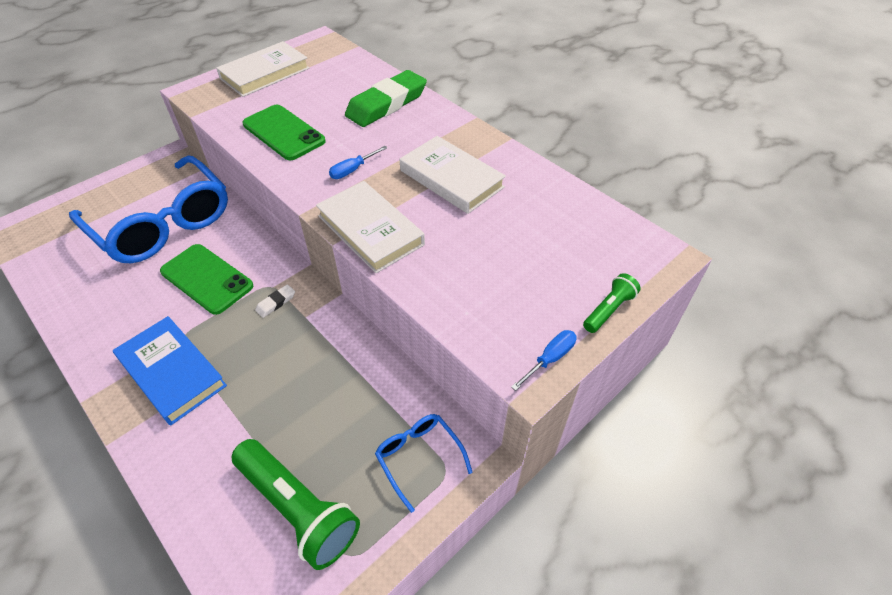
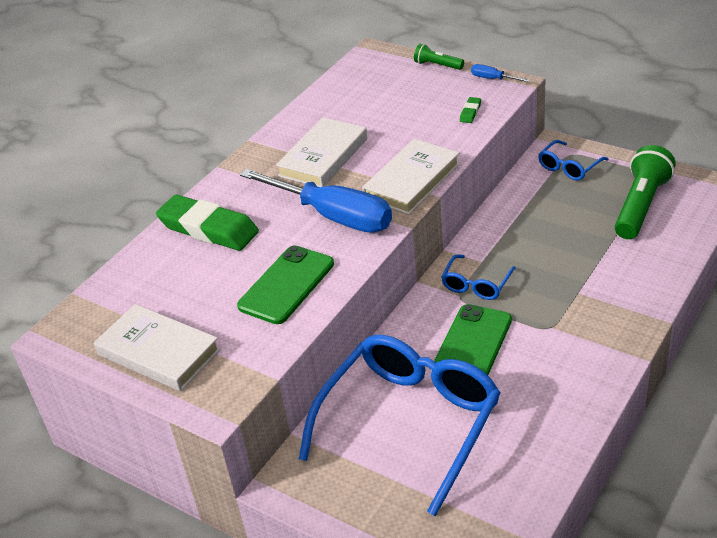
camera: 100 degrees left, 10 degrees down
(172, 372) = (585, 317): blue book -> none
(276, 303) = (476, 285): white eraser -> blue glasses
(352, 170) = (333, 216): blue screwdriver -> blue screwdriver, size x2.48
(476, 311) = (470, 112): none -> green eraser

